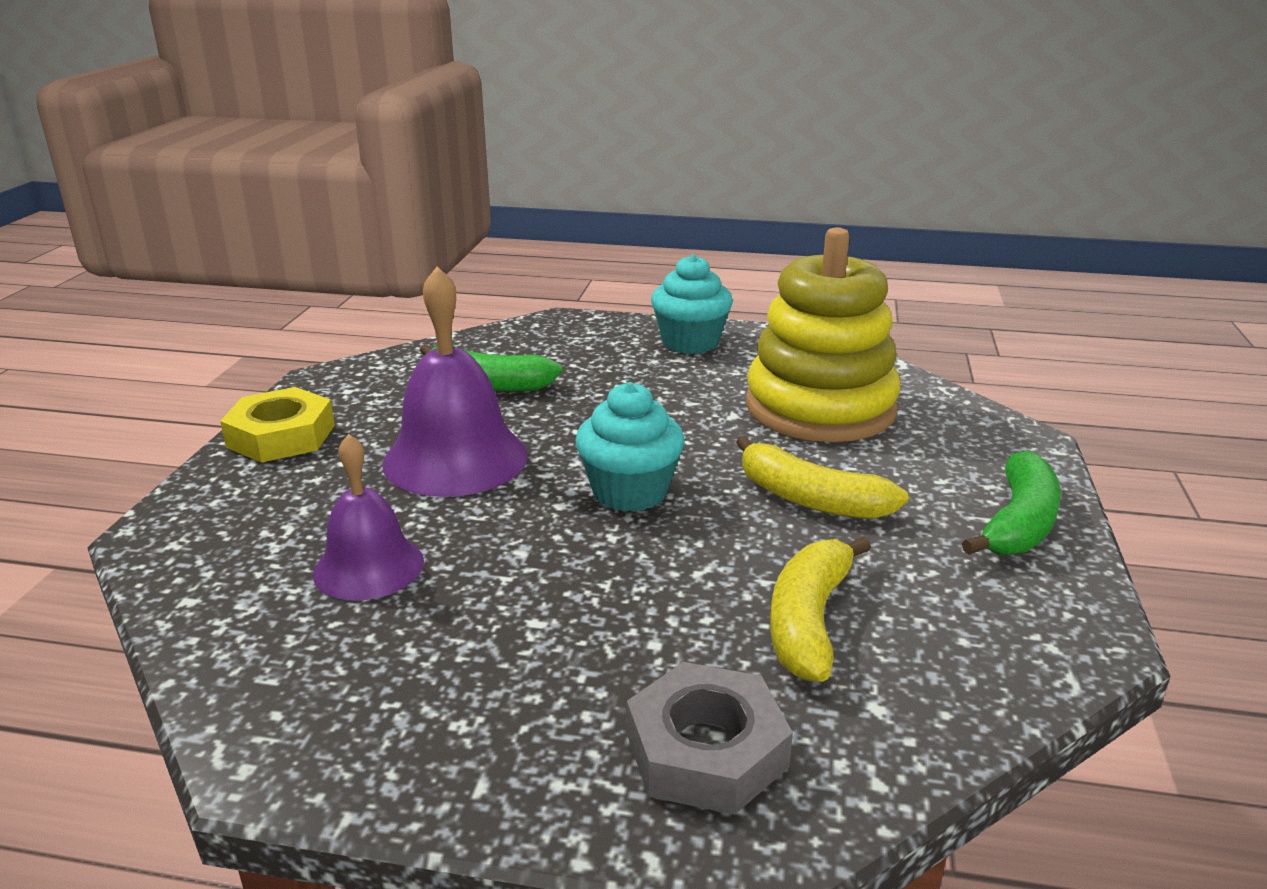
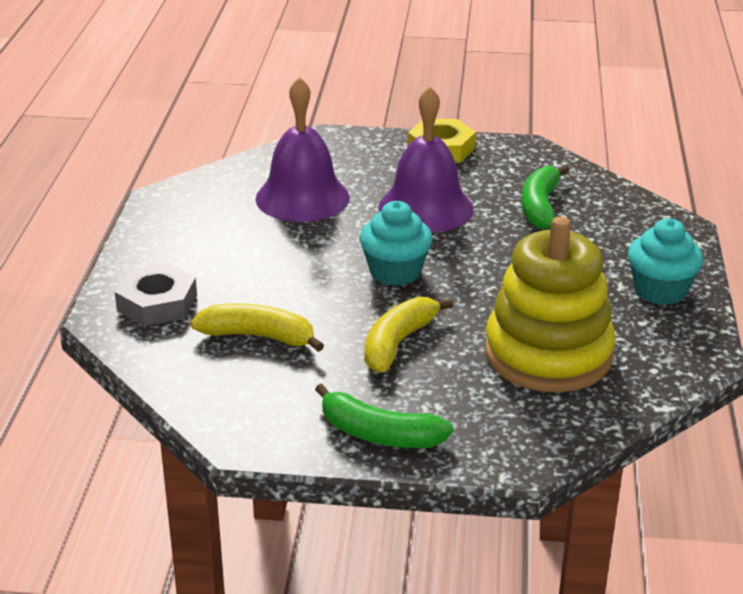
camera: 85 degrees right, 5 degrees up
(369, 567) = (302, 197): purple bell -> purple bell, size x1.58

